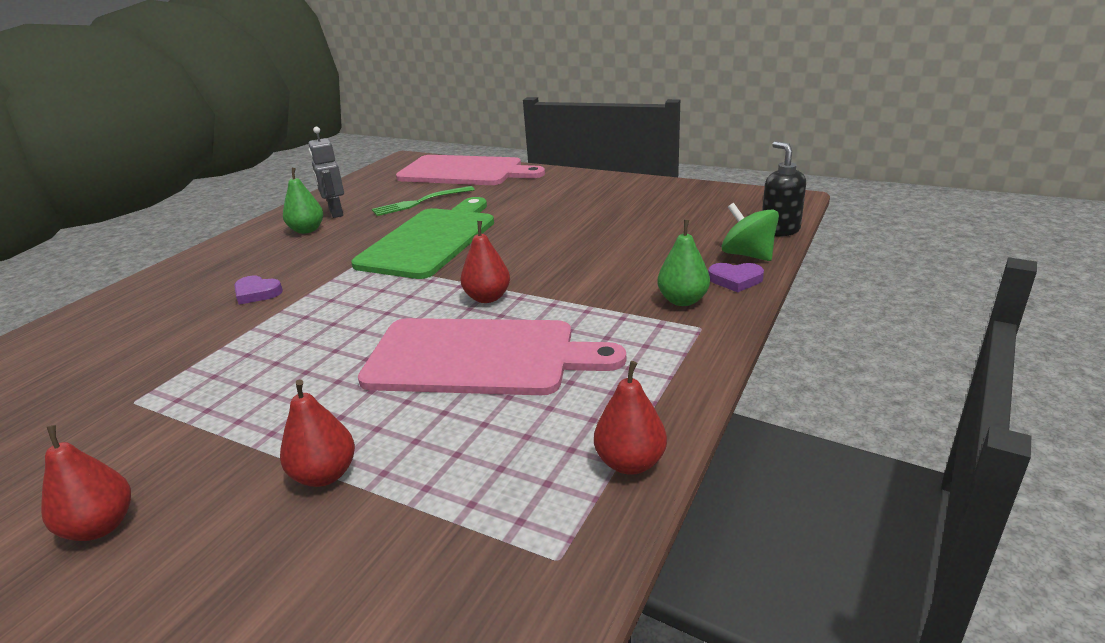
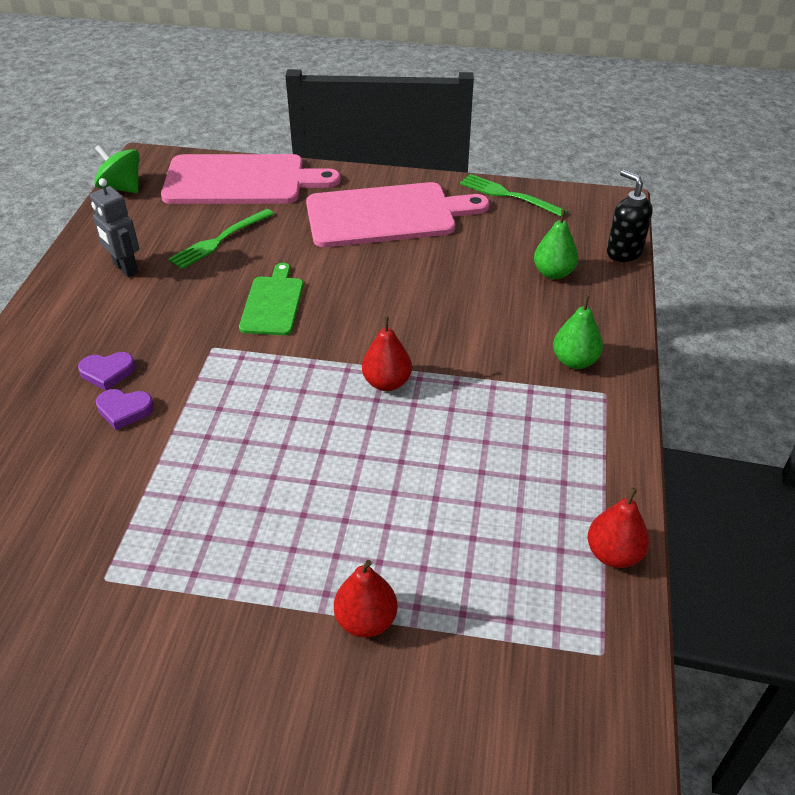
camera: 20 degrees left, 15 degrees up
(101, 526) = (197, 718): red pear -> none
(307, 230) = (110, 302): green pear -> green pear (553, 273)
(431, 240) = (273, 303): green cutting board -> green cutting board, size x0.54
(479, 357) = (424, 461): pink cutting board -> pink cutting board (387, 215)
(686, 189) = (508, 195): none -> green fork
(735, 280) = (610, 327): purple heart -> purple heart (107, 372)
(748, 255) = (608, 291): green spinning top -> green spinning top (122, 188)

